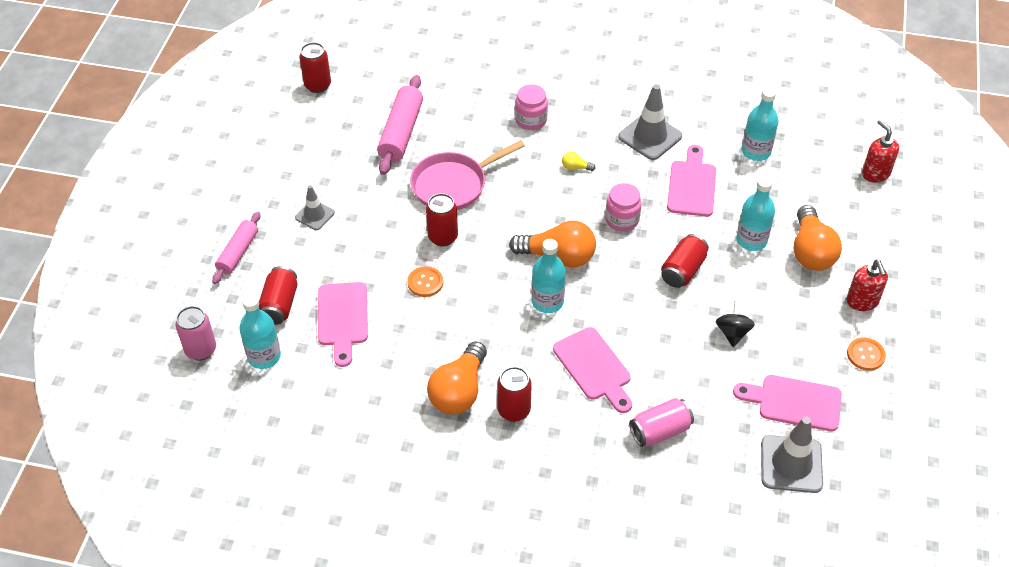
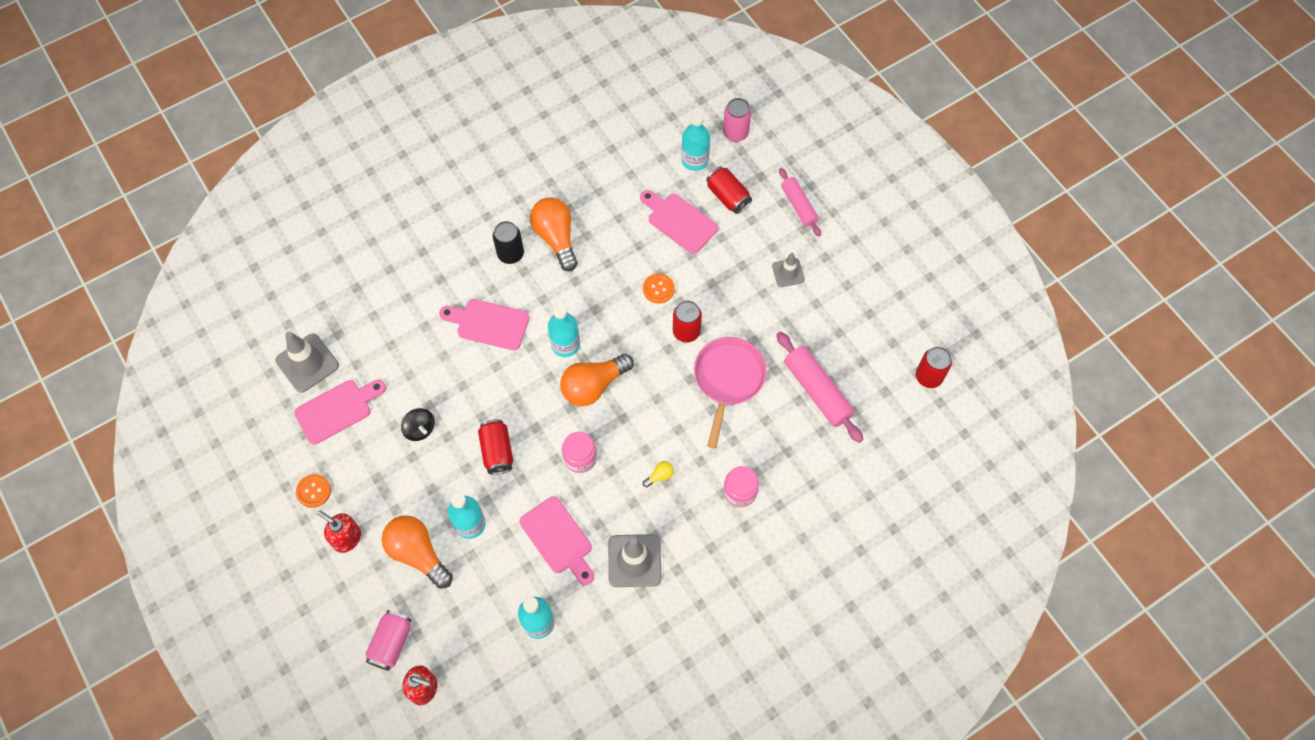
camera: 135 degrees right, 15 degrees up
(514, 410) = (510, 254): red can -> black can
(660, 431) = (408, 316): pink can -> pink can (391, 643)

